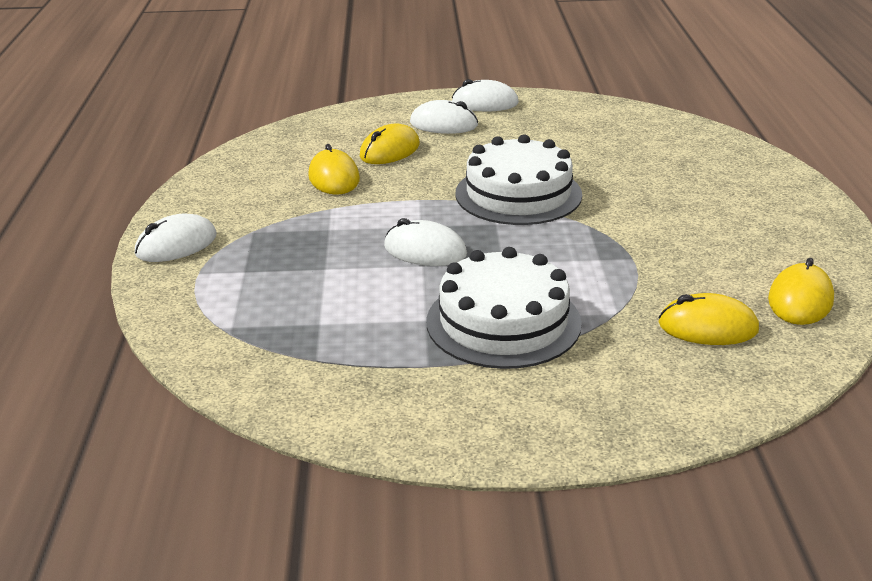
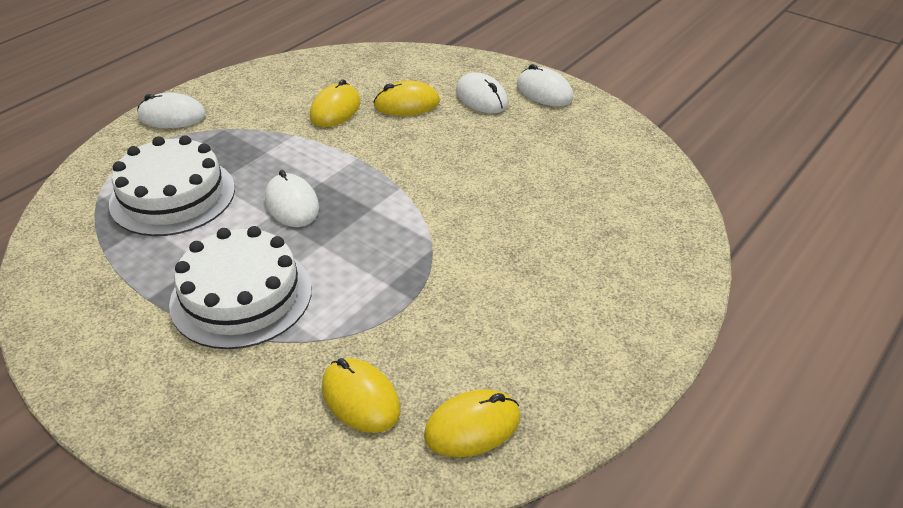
camera: 40 degrees right, 10 degrees up
(518, 194) = (430, 190): white cake -> white cake (173, 196)

